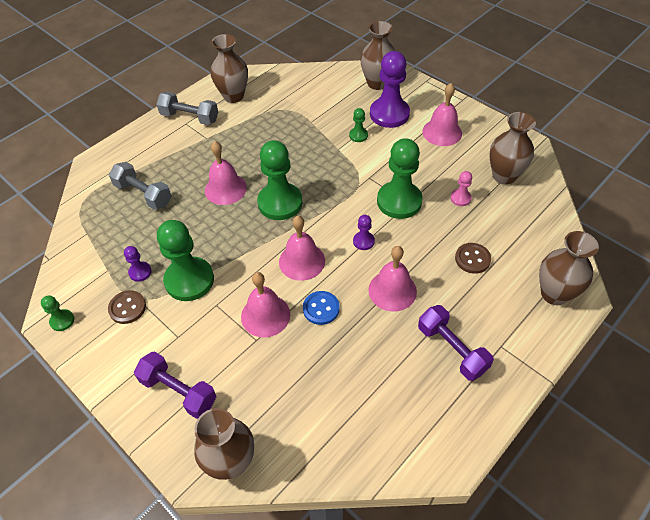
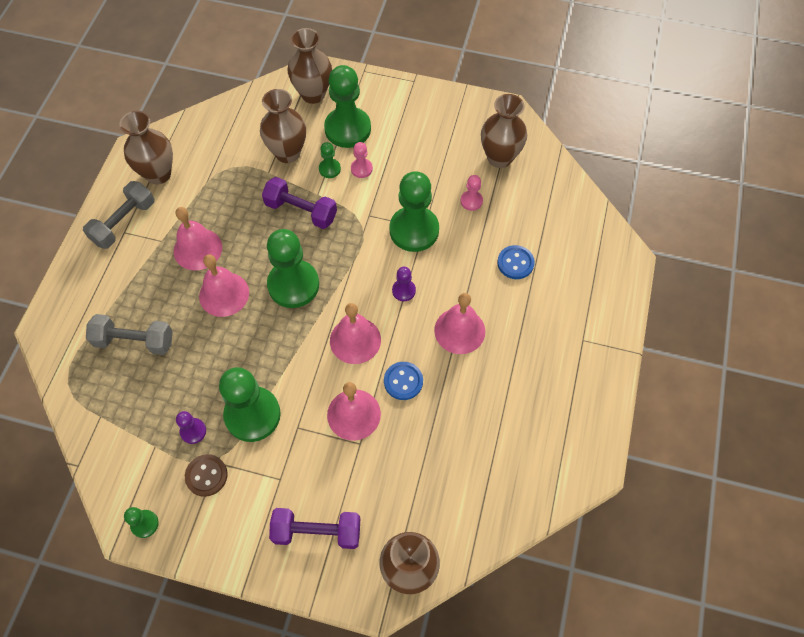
camera: 30 degrees left, 10 degrees up
(190, 117) = (124, 223): grey dumbbell -> grey dumbbell turned 45 degrees counterclockwise
(383, 144) = (361, 169): none -> pink pawn
(389, 114) = (347, 129): purple pawn -> green pawn
(442, 132) = (414, 130): pink bell -> pink bell (198, 249)
(452, 349) = (543, 364): purple dumbbell -> purple dumbbell (301, 211)
(472, 259) = (515, 263): brown button -> blue button
(554, 294) = (603, 266): brown vase -> brown vase (287, 153)

